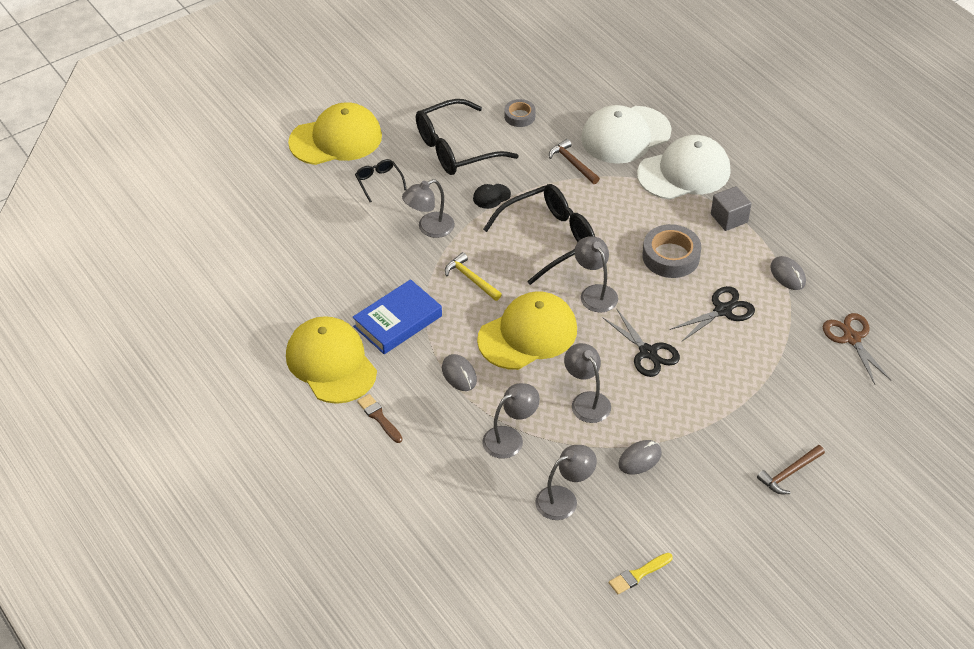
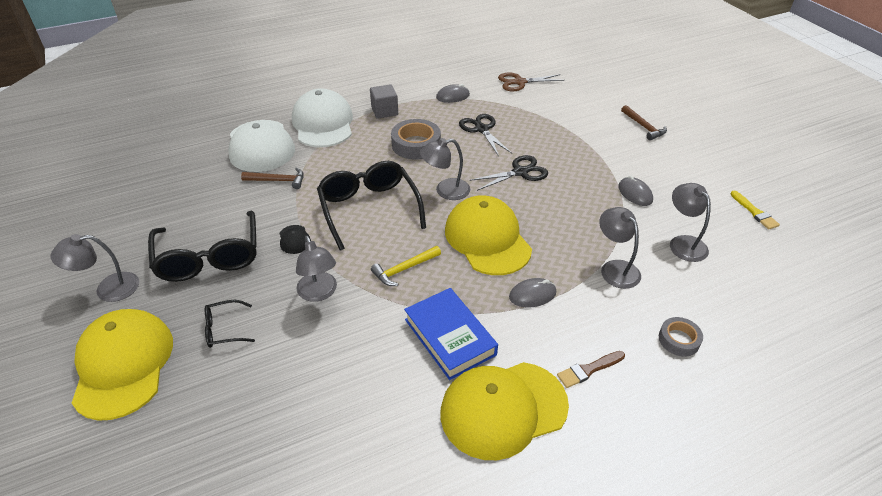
camera: 80 degrees left, 5 degrees down
(519, 116) = (192, 205): grey tape -> grey tape (679, 340)
(572, 163) = (278, 181): brown hammer -> brown hammer turned 150 degrees counterclockwise
(586, 401) = (571, 214): grey lamp -> grey lamp (108, 289)

